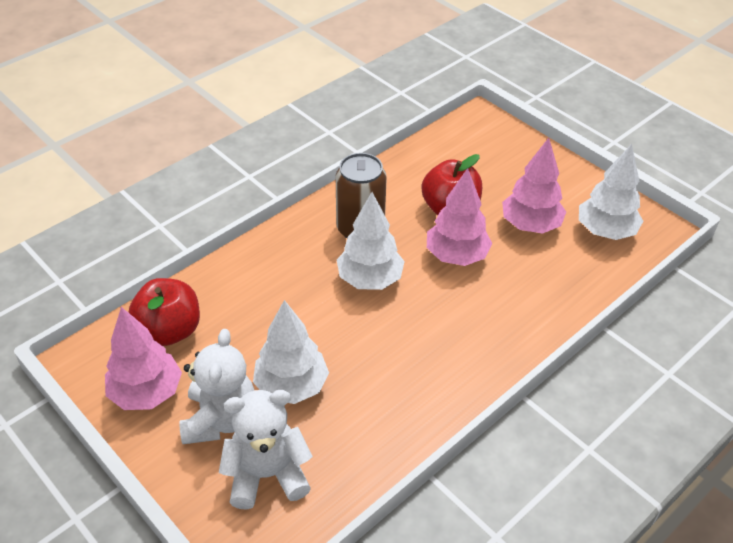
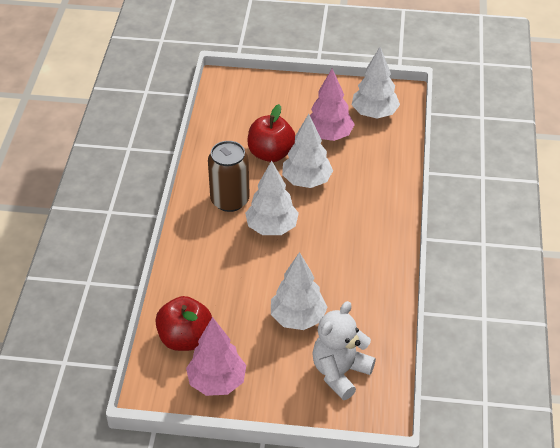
camera: 40 degrees left, 0 degrees up
(220, 419) = (279, 364): white teddy bear -> none
(456, 256) = (306, 181): pink tree -> white tree

